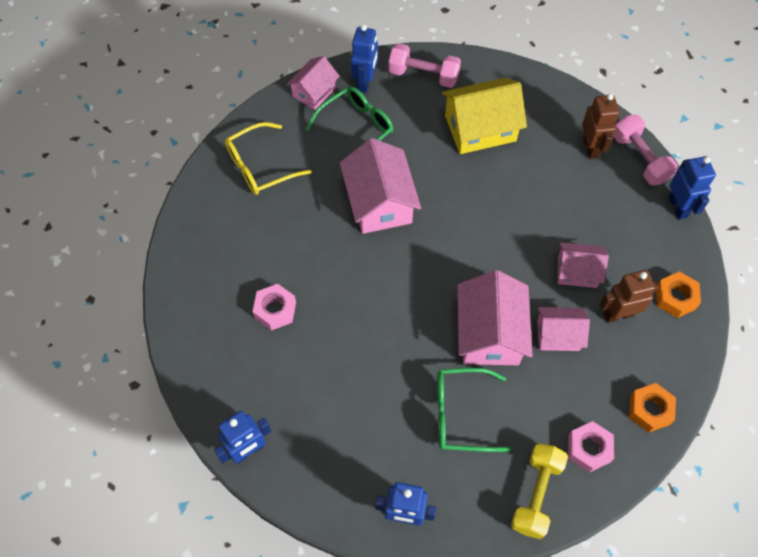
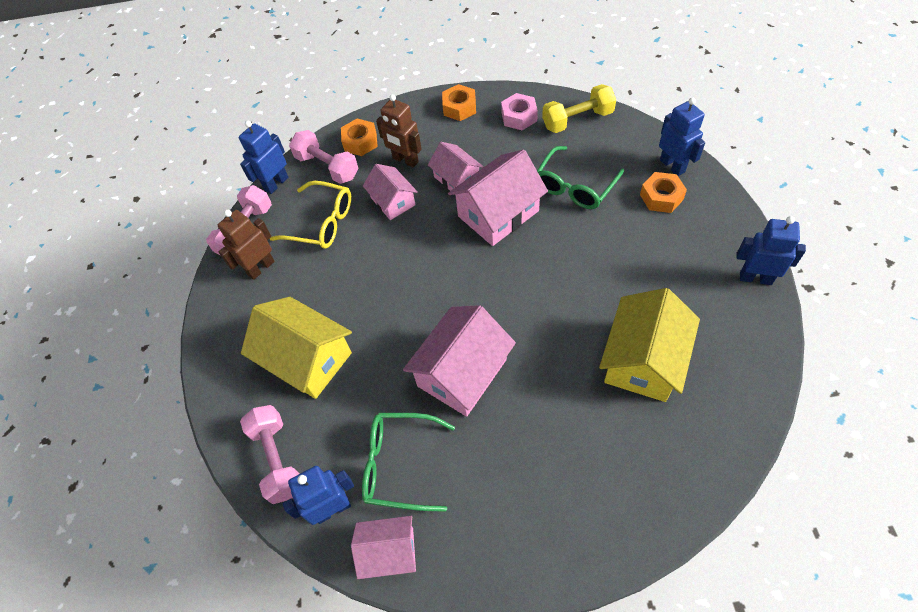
camera: 125 degrees left, 5 degrees down
(260, 166) = (529, 514): yellow glasses -> yellow glasses (322, 223)
(275, 310) = (643, 360): pink nut -> yellow house
(383, 468) = (661, 197): none -> orange nut
(461, 414) = (574, 186): green glasses -> green glasses turned 75 degrees clockwise
(665, 253) = (327, 167): none -> pink dumbbell

